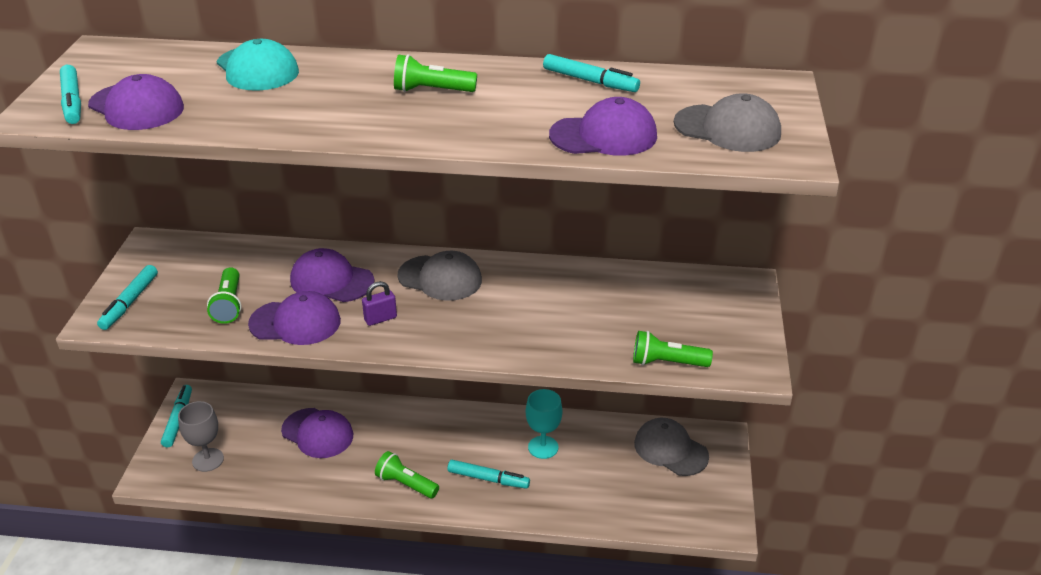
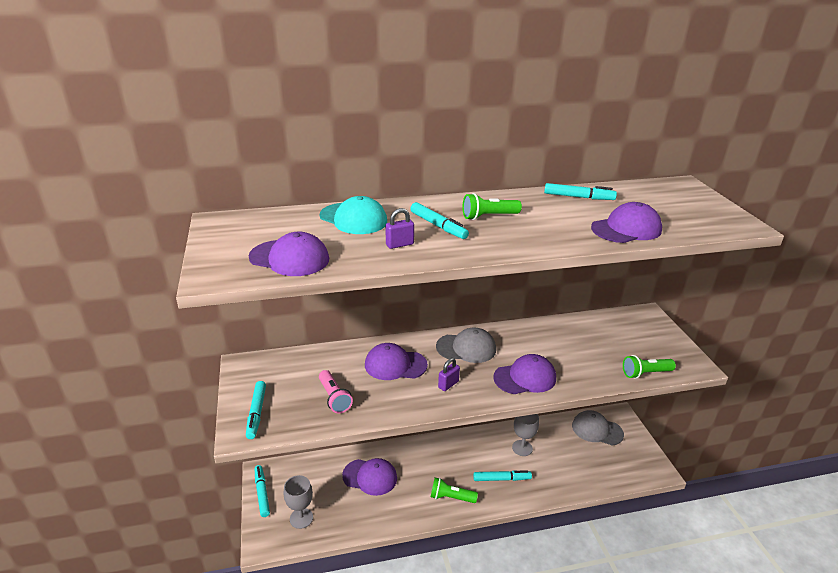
camera: 20 degrees left, 5 degrees down
(72, 102) = (233, 262): turquoise marker -> turquoise marker (438, 226)
(229, 304) = (334, 398): green flashlight -> pink flashlight
(279, 110) = (399, 244): none -> purple padlock
(295, 322) = (392, 400): purple cap -> purple cap (525, 378)
(543, 447) = (522, 448): turquoise goblet -> grey goblet
(727, 129) = (689, 214): grey cap -> none

